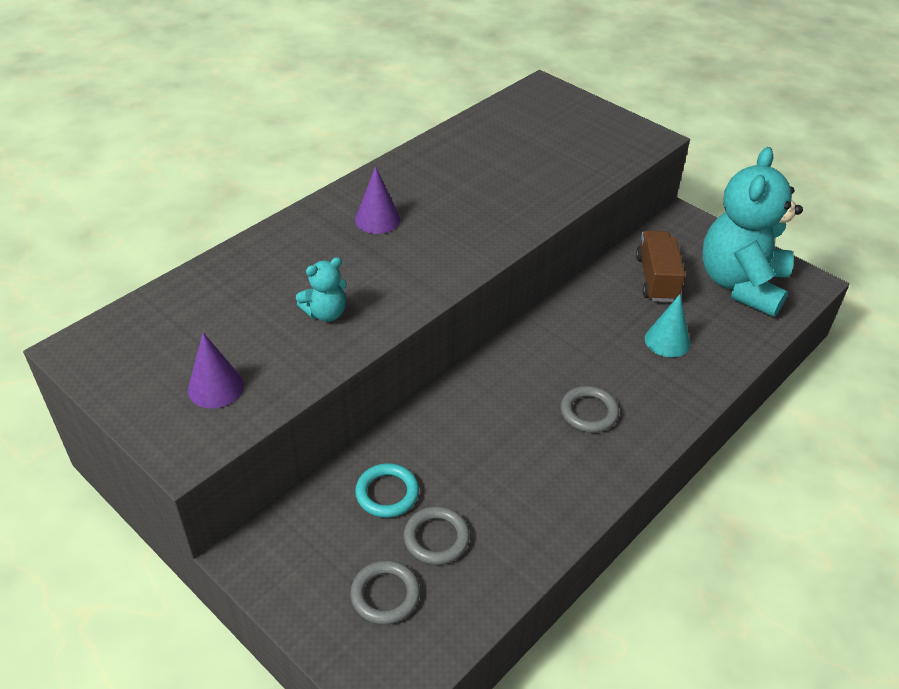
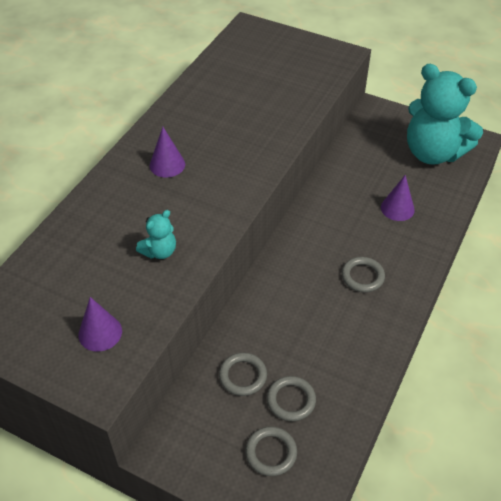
camera: 15 degrees left, 5 degrees up
(387, 493) = (243, 376): turquoise ring -> grey ring
(656, 279) = (373, 161): brown truck -> none
(667, 341) = (397, 208): turquoise cone -> purple cone
(741, 284) = (433, 153): turquoise teddy bear -> turquoise teddy bear turned 60 degrees counterclockwise

